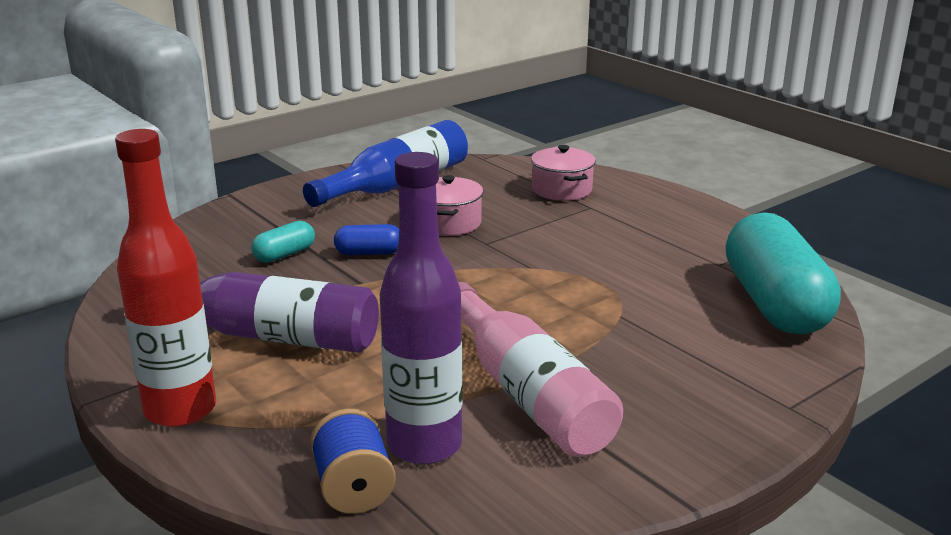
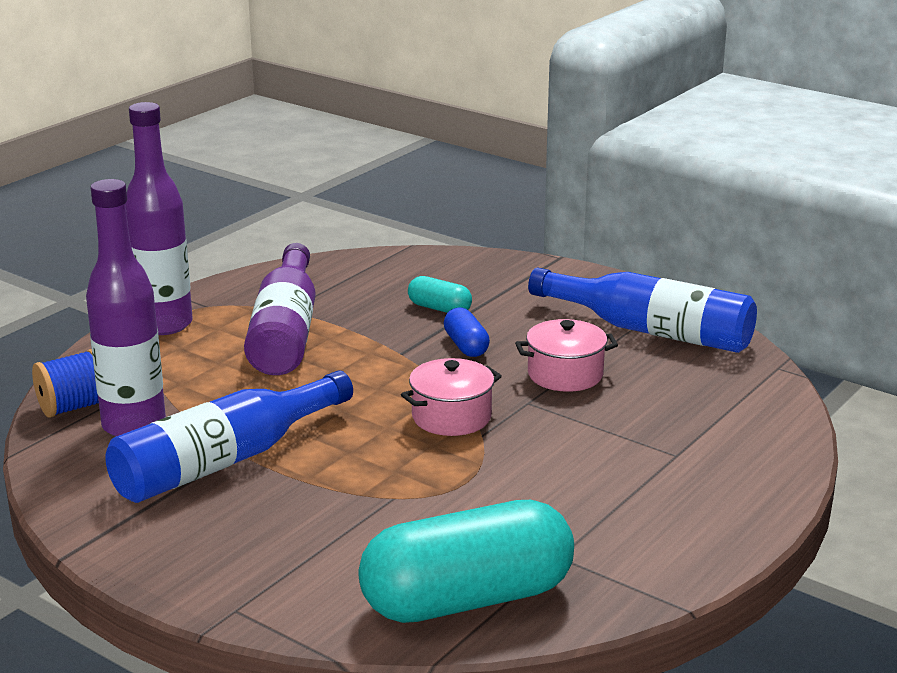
camera: 75 degrees right, 0 degrees up
(180, 410) = (164, 325): red bottle -> purple bottle
(527, 393) = (224, 461): pink bottle -> blue bottle
(562, 190) = (716, 430): pink pot -> pink pot (451, 417)

